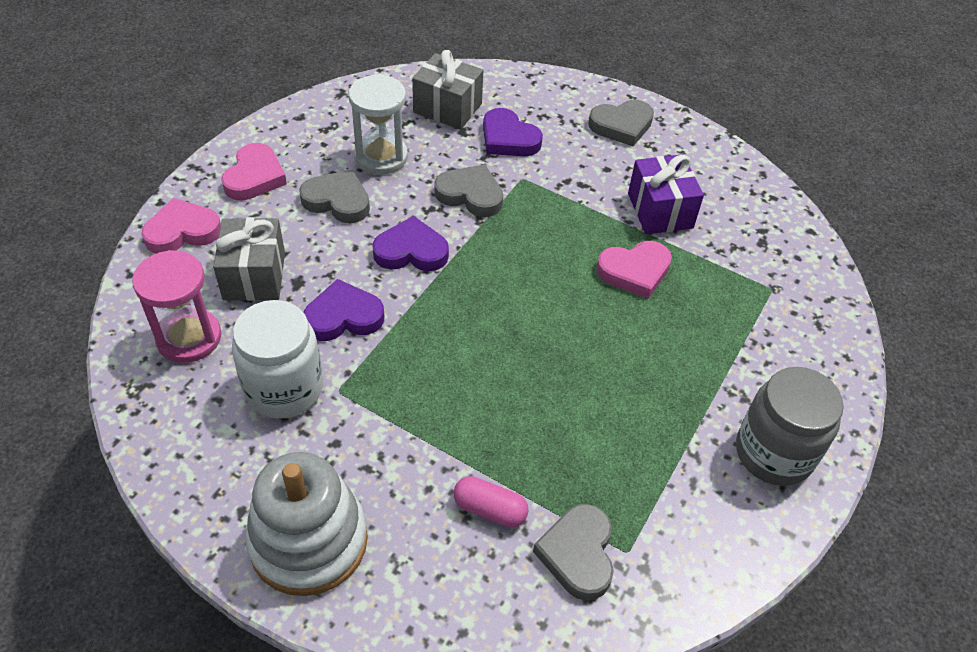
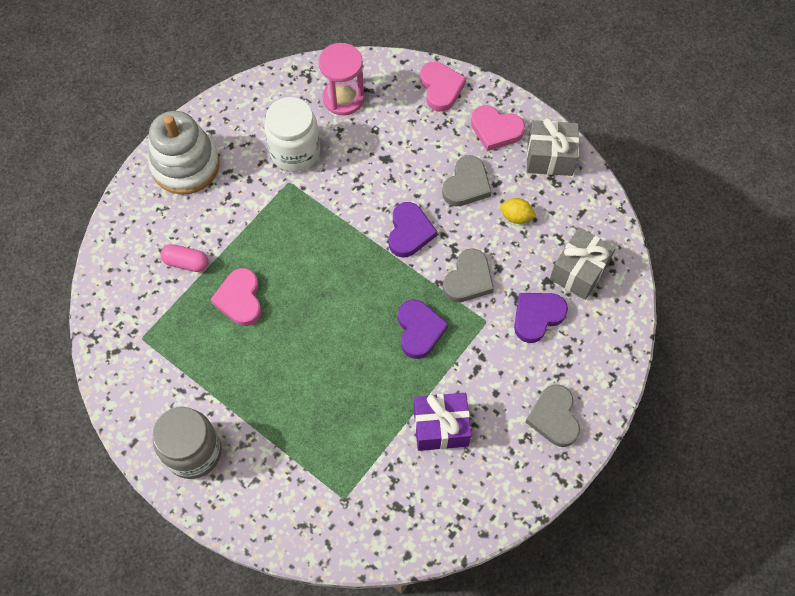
camera: 100 degrees right, 15 degrees up
(254, 276) = (394, 132): grey gift -> grey gift (549, 157)
(343, 316) = (351, 186): purple heart -> purple heart (419, 330)
(381, 157) = (516, 216): white hourglass -> yellow lemon
(489, 509) = (186, 262): pink capsule -> pink capsule turned 75 degrees clockwise
(578, 554) = (146, 309): grey heart -> none
(634, 271) = (373, 391): pink heart -> pink heart (240, 299)

